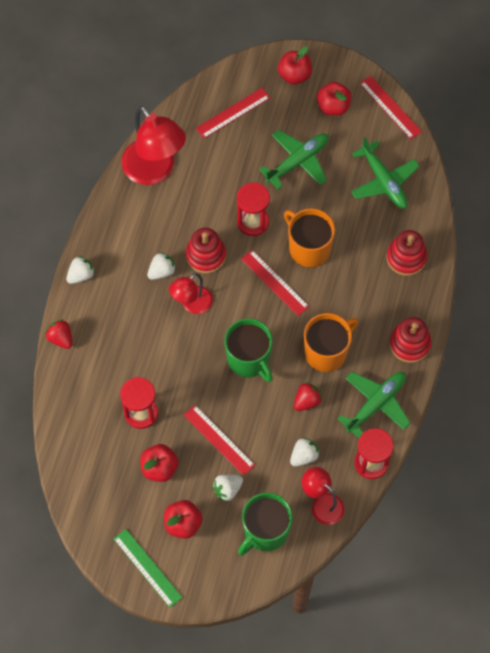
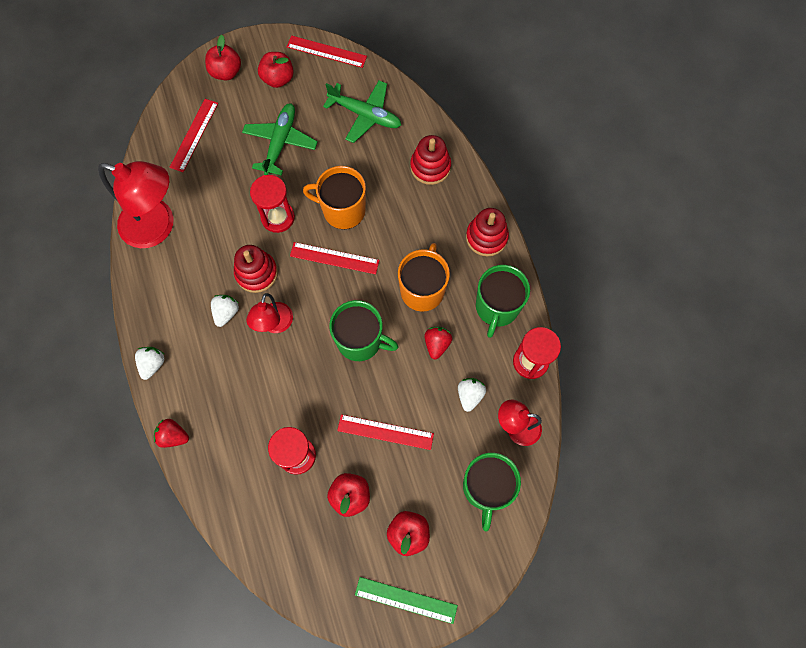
camera: 35 degrees left, 5 degrees up
(227, 489) = (425, 472): white strawberry -> none
(376, 404) = (497, 307): green plane -> green mug

